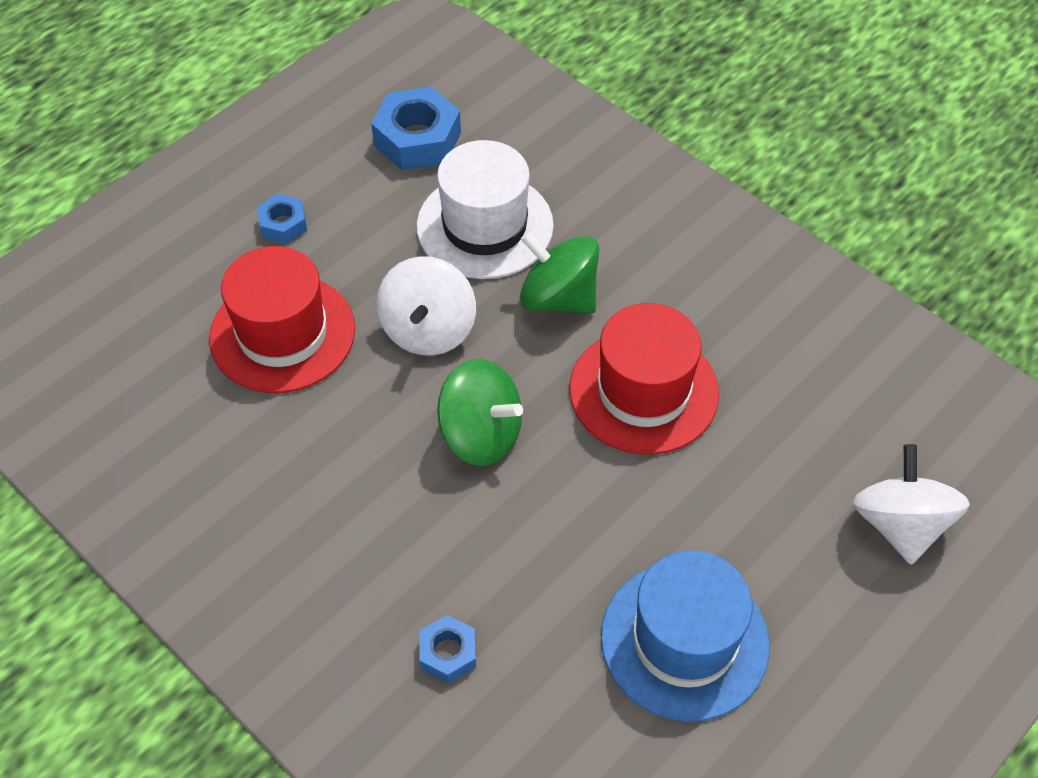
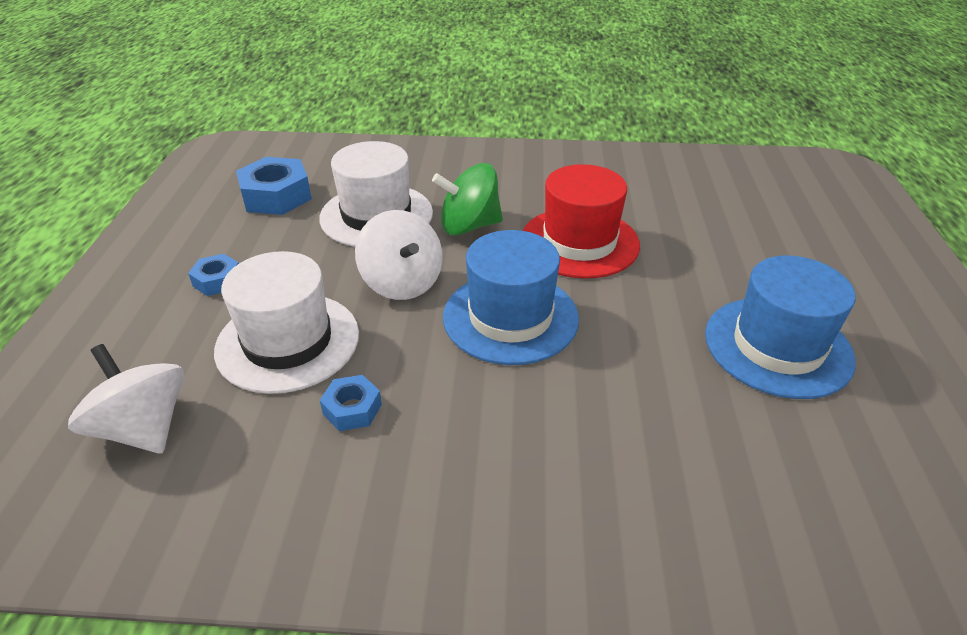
camera: 40 degrees left, 15 degrees down
(282, 333) = (288, 341): red hat -> white hat
(448, 653) = (658, 458): blue nut -> blue nut (352, 409)
(481, 434) = (510, 317): green spinning top -> blue hat
(899, 524) = (788, 227): white spinning top -> white spinning top (143, 428)

